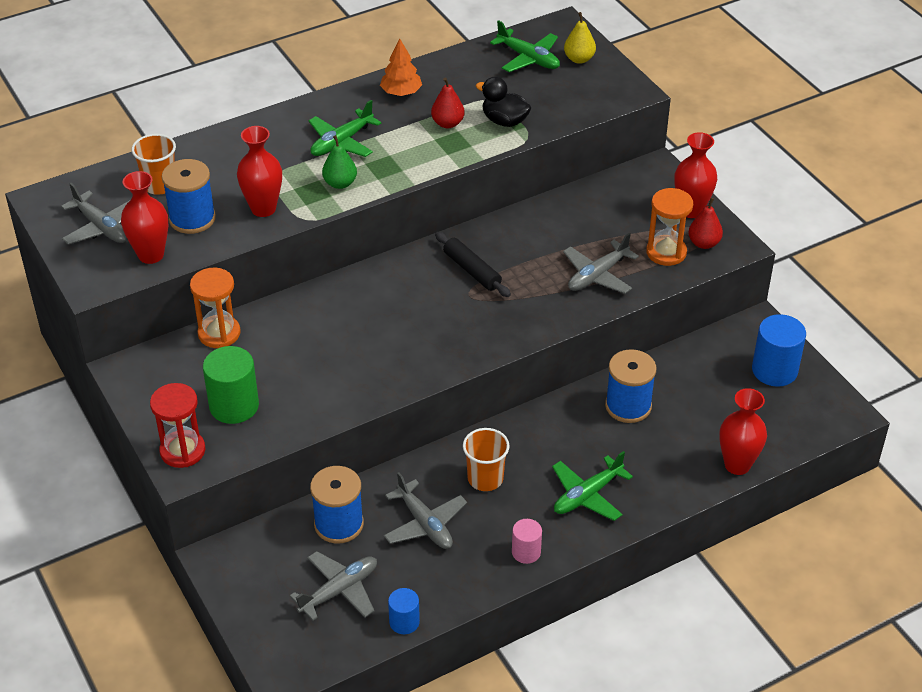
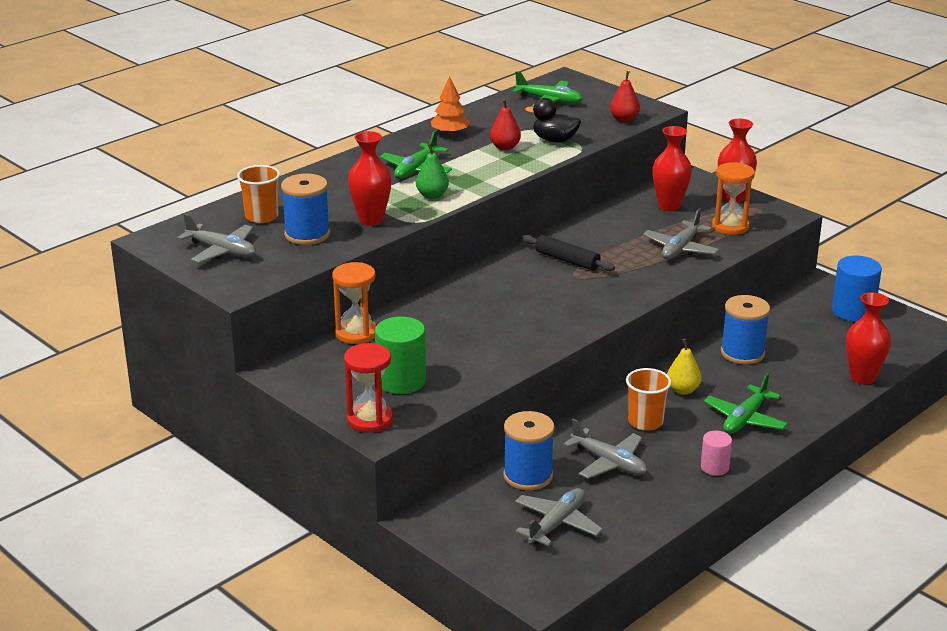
camera: 15 degrees left, 15 degrees down
(151, 255) = (282, 263): red vase -> red vase (669, 206)
(404, 622) = (632, 536): blue cylinder -> none
(579, 59) = (593, 96): yellow pear -> yellow pear (682, 390)
(704, 243) = (758, 217): red pear -> red pear (624, 119)

